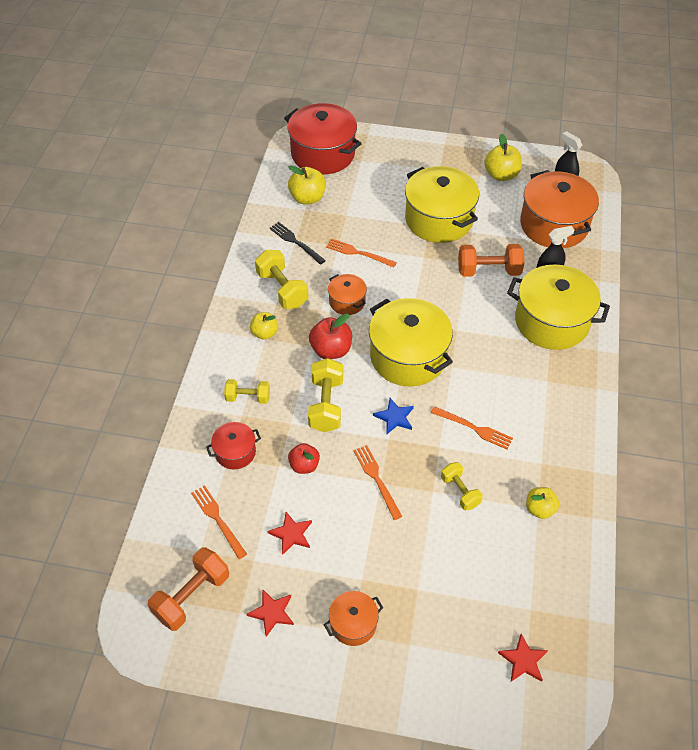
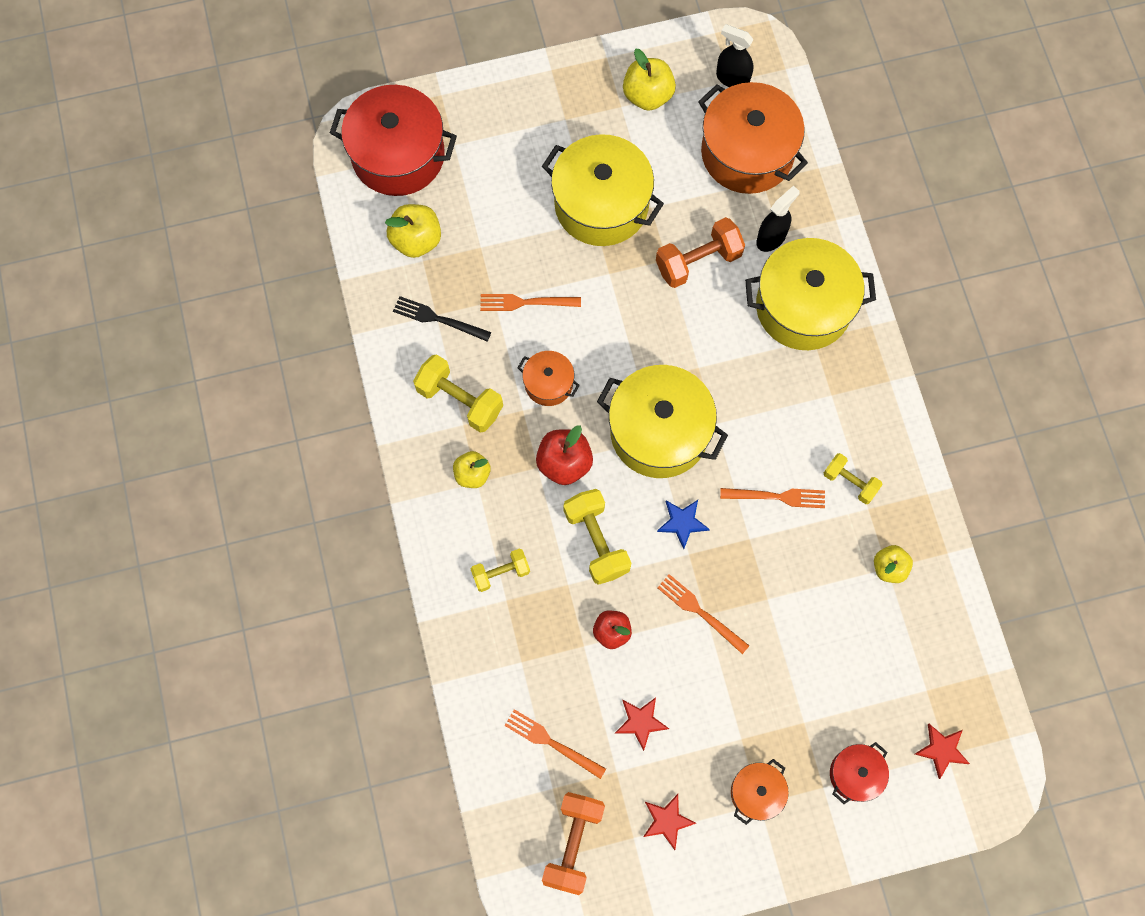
camera: 25 degrees left, 20 degrees up
(235, 452) = (525, 651): red pot -> red pot (855, 774)
(460, 491) = (796, 585): yellow dumbbell -> yellow dumbbell (850, 482)

